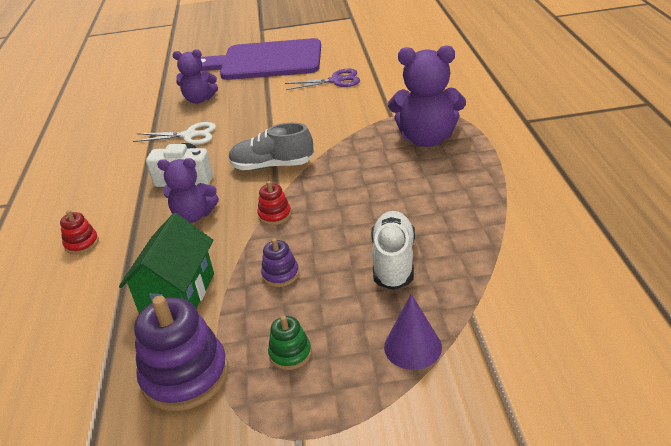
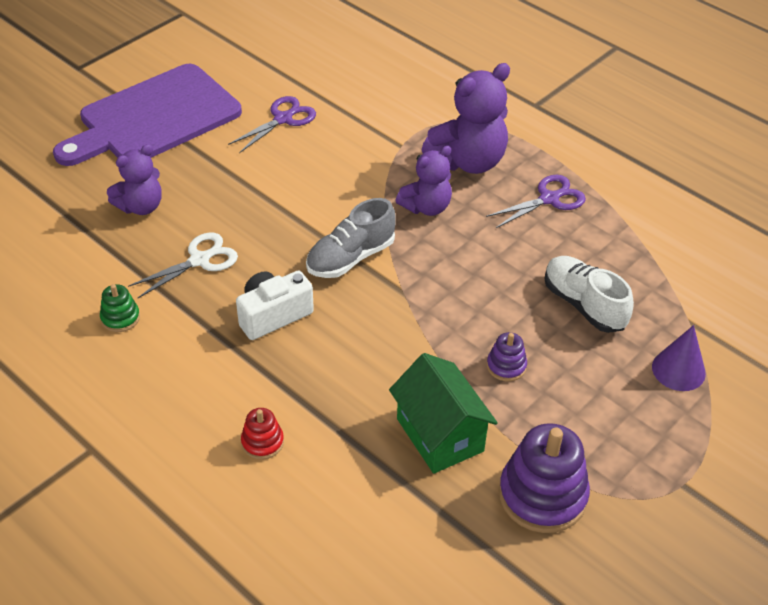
camera: 45 degrees left, 10 degrees up
(194, 215) = (343, 351): purple teddy bear -> purple teddy bear (426, 207)
(275, 215) = (425, 311): red stacking toy -> none
(290, 353) = (600, 428): green stacking toy -> green stacking toy (120, 318)
(459, 182) = (549, 199): none -> purple scissors

